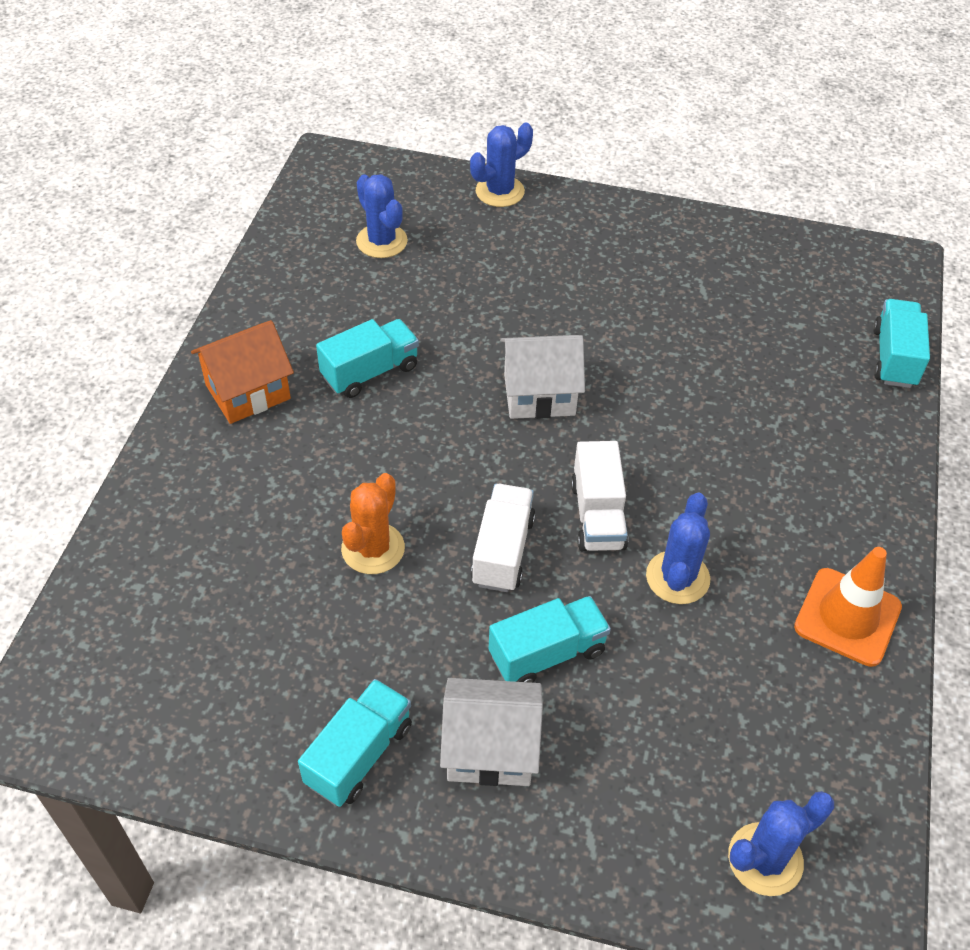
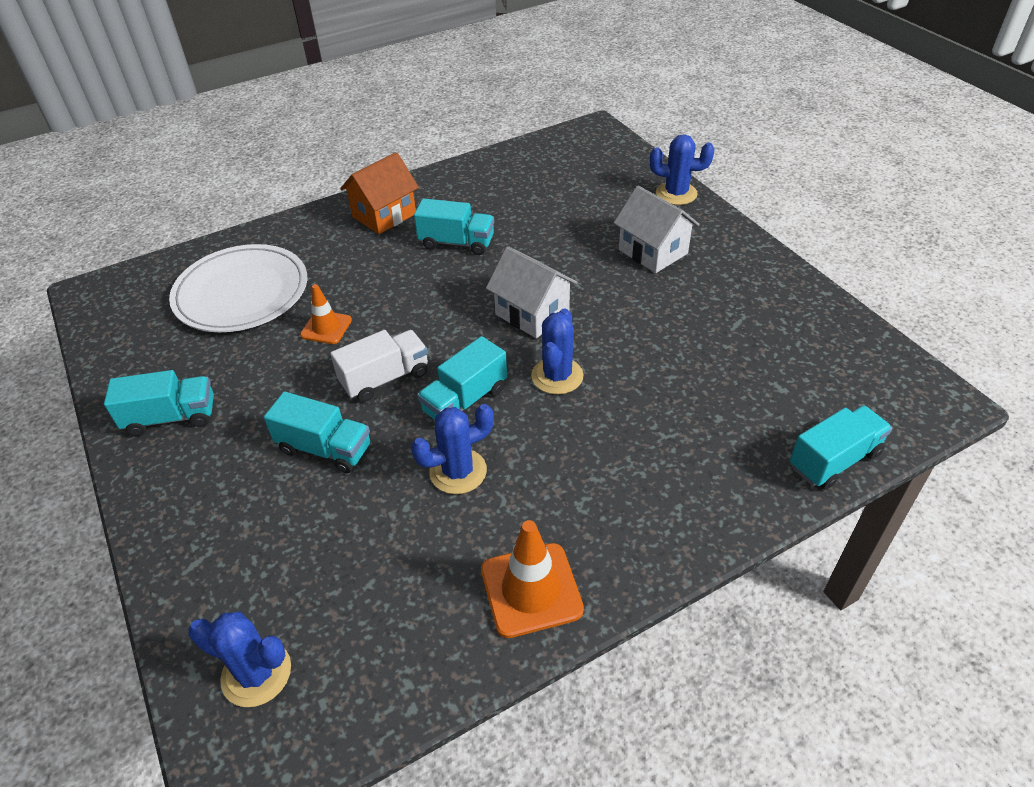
camera: 50 degrees right, 5 degrees down
(222, 583) = (241, 293): none -> white plate
(248, 392) = (384, 215): orange house -> orange house turned 60 degrees counterclockwise
(373, 548) = (326, 327): orange cactus -> orange traffic cone
(382, 241) = (563, 183): blue cactus -> blue cactus (557, 376)
(490, 748) = (225, 469): white house -> white house (653, 252)
(597, 515) = (465, 400): white truck -> turquoise truck

